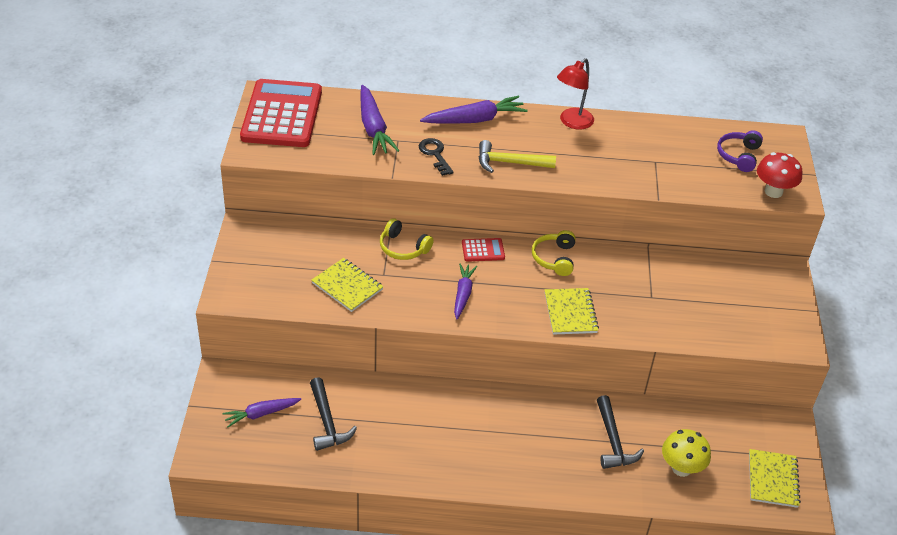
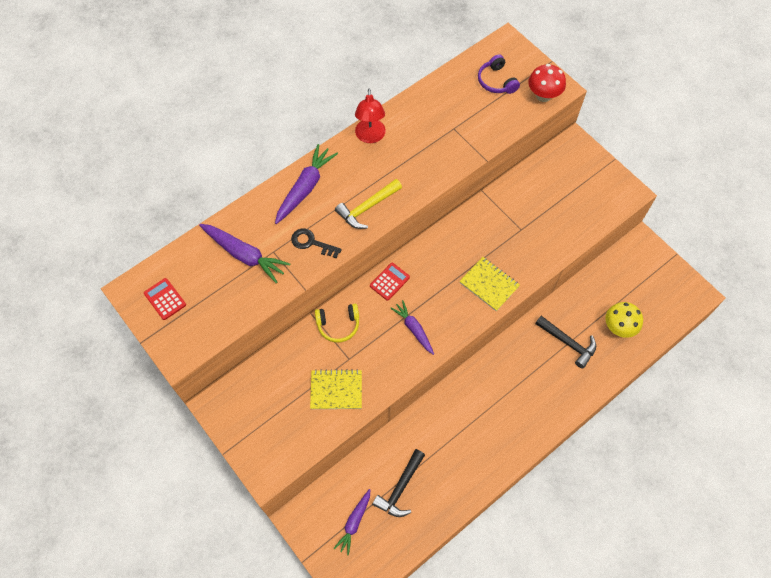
camera: 40 degrees left, 20 degrees up
(282, 114) = (165, 299): red calculator -> red calculator, size x0.42
(327, 422) = (400, 488): black hammer -> black hammer turned 90 degrees clockwise
(554, 258) = (438, 249): yellow headphones -> none
(772, 479) = (667, 291): yellow notebook -> none

